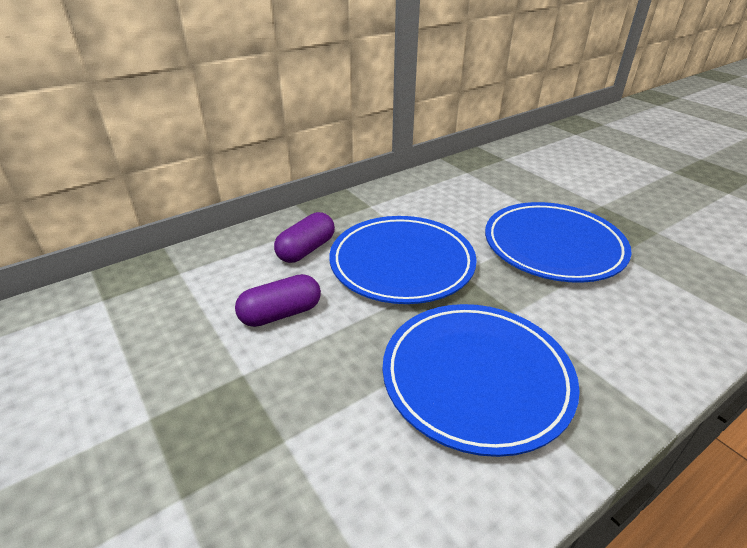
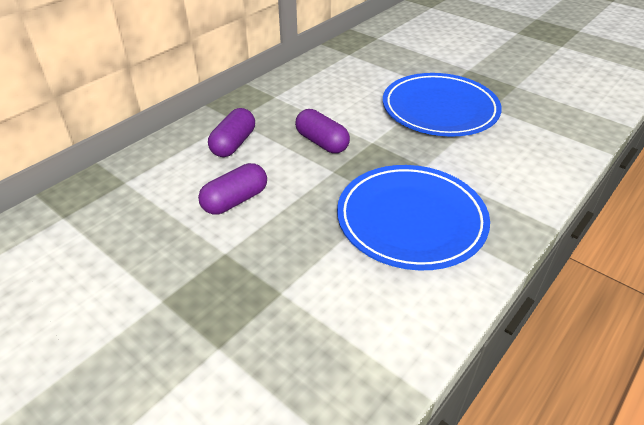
camera: 15 degrees left, 5 degrees up
(402, 263) = (322, 142): blue plate -> purple capsule

